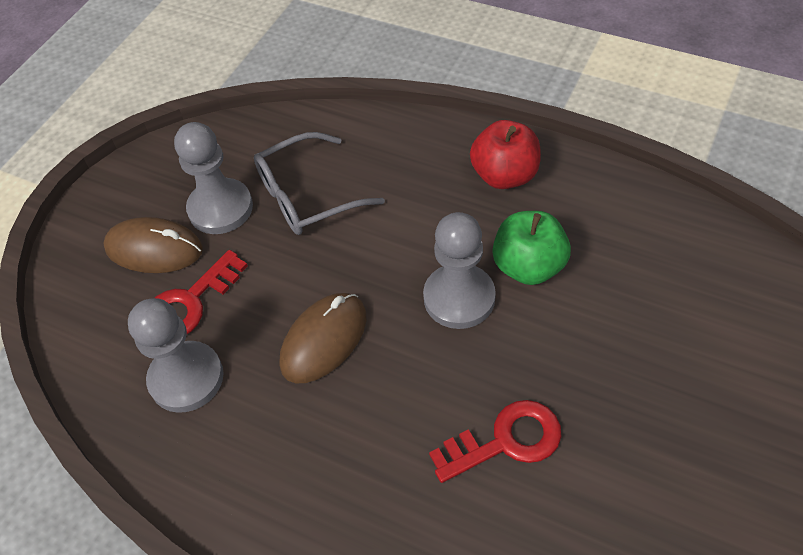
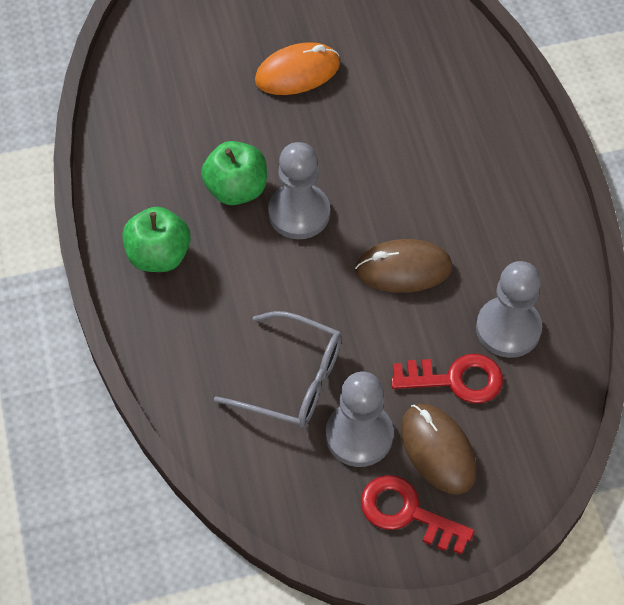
camera: 135 degrees left, 5 degrees up
(505, 175) = (159, 255): red apple -> green apple
(506, 441) = (379, 125): red key -> red key (407, 513)
(644, 412) = (297, 72): none -> orange mouse

